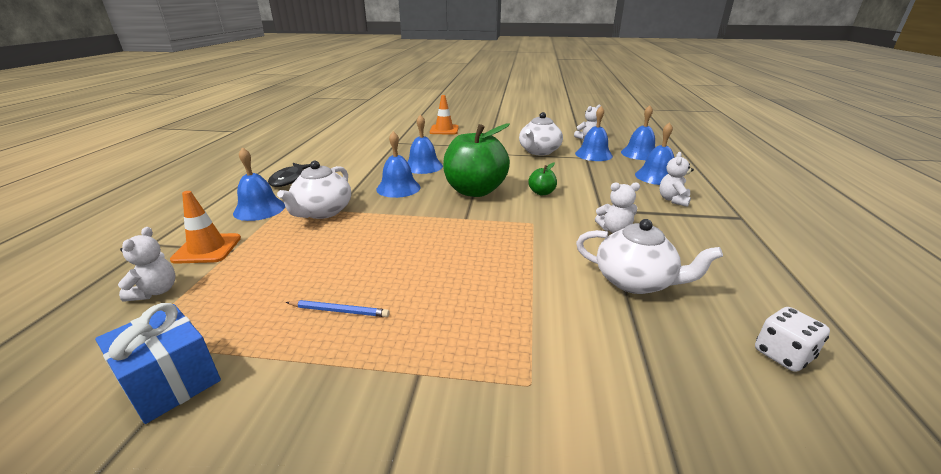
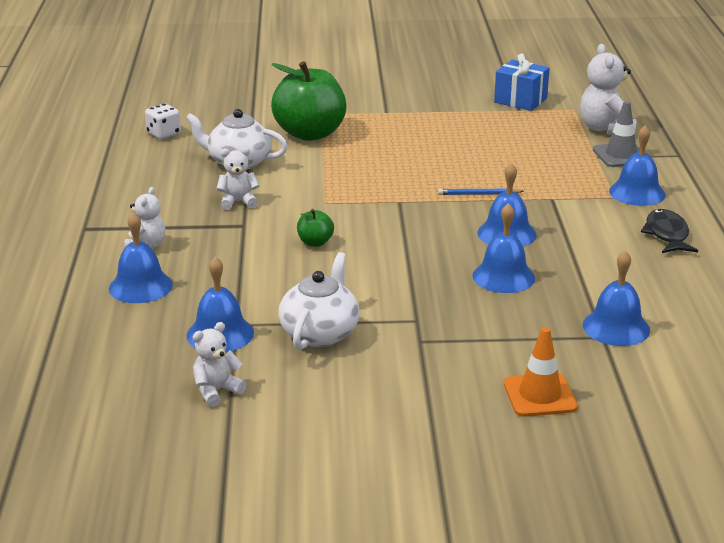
camera: 170 degrees right, 0 degrees up
(156, 291) = (606, 129): white teddy bear -> white teddy bear, size x1.65
(207, 249) = (621, 155): orange traffic cone -> grey traffic cone
(322, 212) = (563, 195): white teapot -> none
(339, 311) = (459, 130): blue pencil -> blue pencil (478, 194)
(475, 191) = (403, 238): green apple -> green apple (310, 134)
(639, 153) = (132, 345): blue bell -> blue bell (616, 327)

